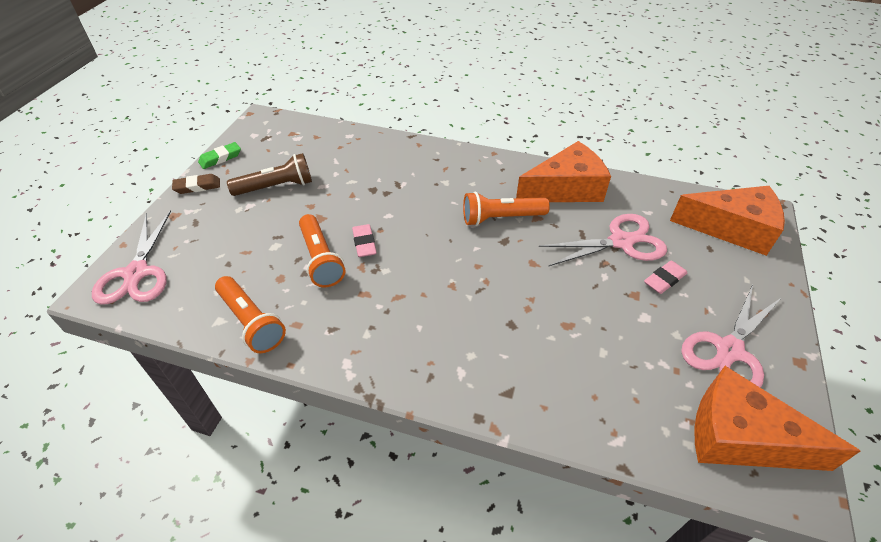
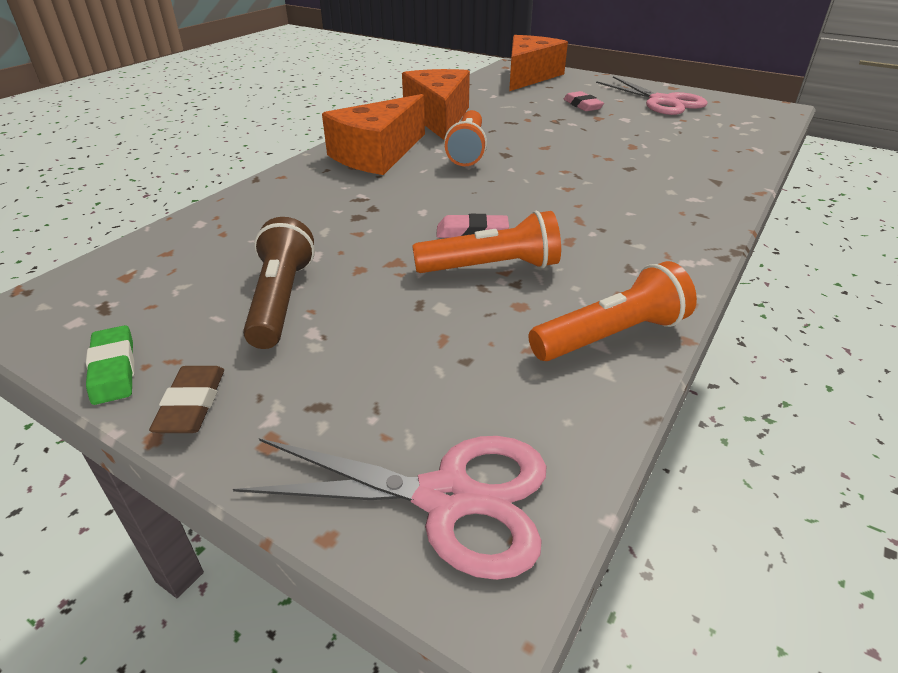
camera: 75 degrees left, 10 degrees down
(621, 242) = (529, 110): pink scissors -> none
(741, 437) = (743, 114): orange cheese -> orange cheese (377, 154)

